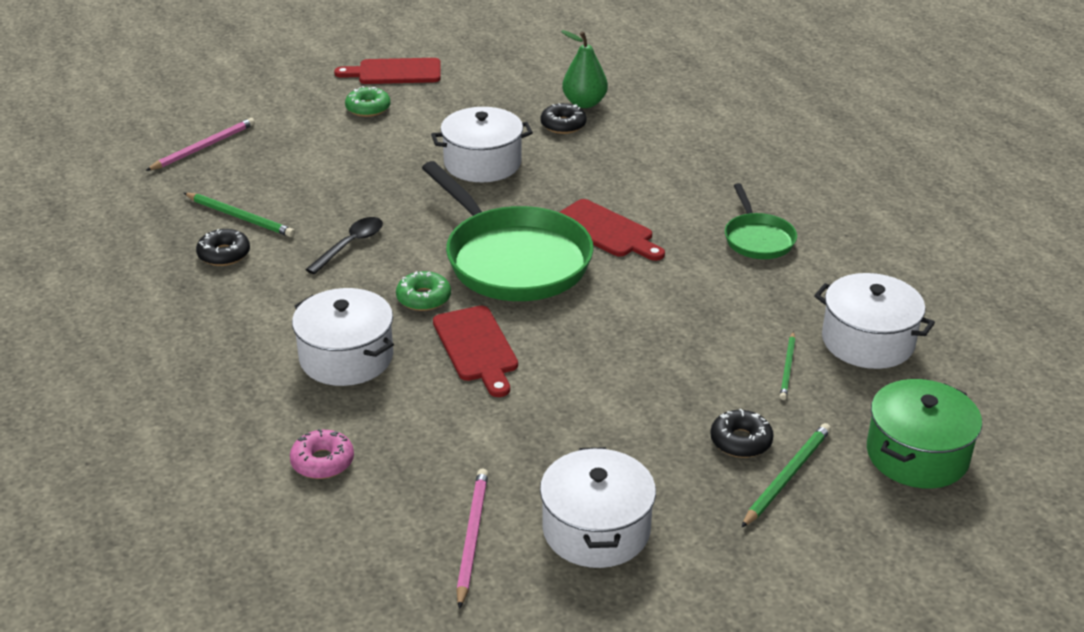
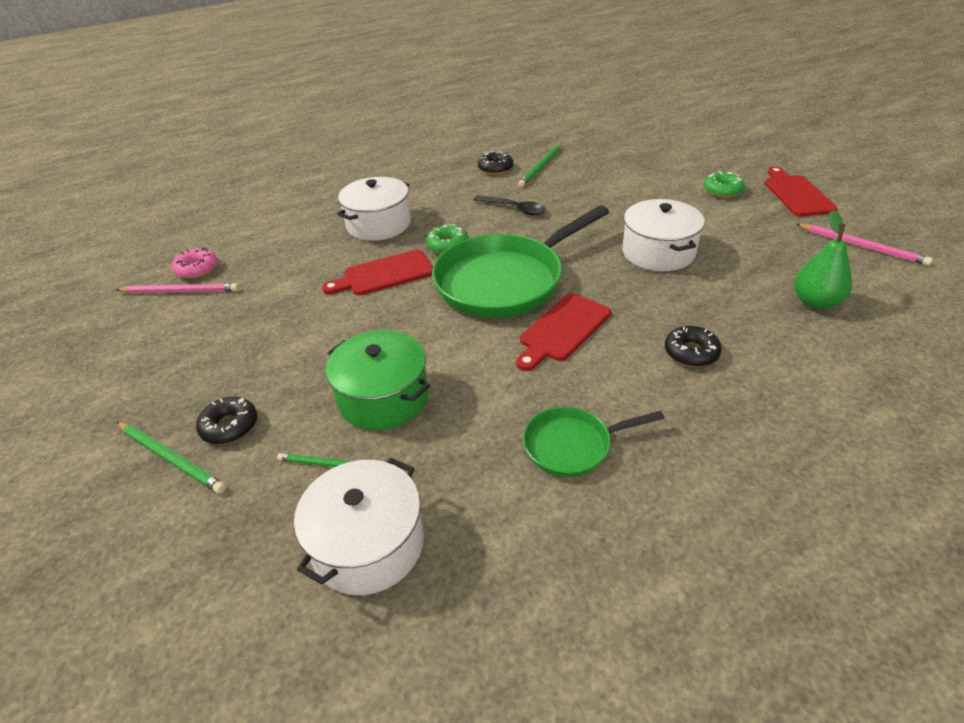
camera: 90 degrees right, 5 degrees up
(204, 147) = (627, 142): pink pencil -> pink pencil (862, 246)
(322, 462) = (274, 230): pink donut -> pink donut (197, 269)
(563, 125) = (757, 291): black donut -> black donut (691, 352)
(596, 529) = (161, 345): white pot -> none
(917, 455) = (159, 575): green pot -> green pot (383, 398)

